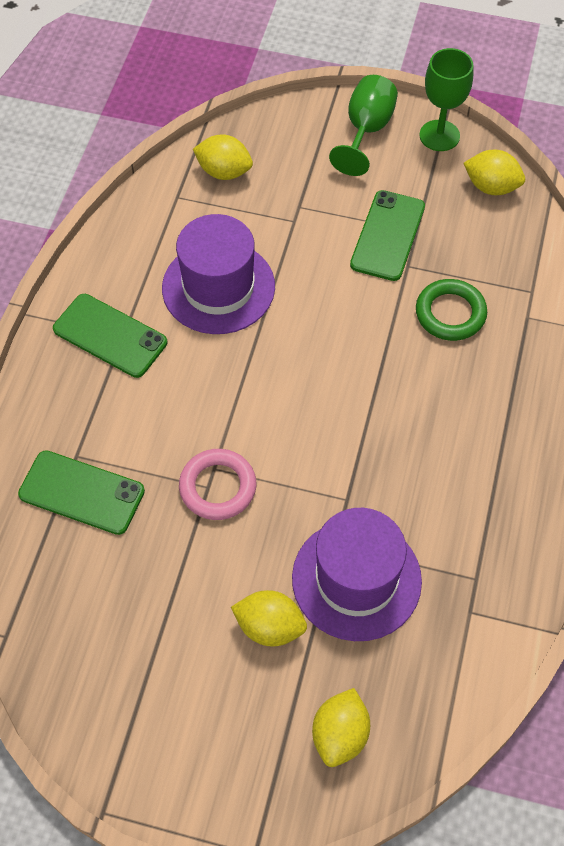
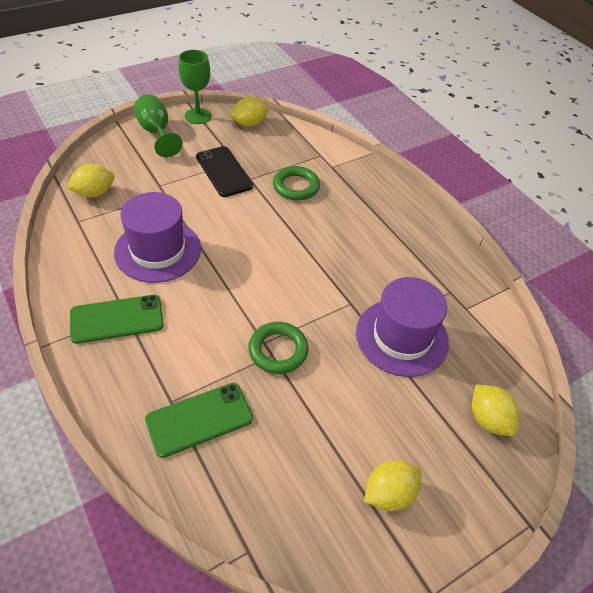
camera: 50 degrees left, 10 degrees down
(218, 487) = (278, 350): pink ring -> green ring
(270, 627) = (391, 398): yellow lemon -> yellow lemon (389, 494)
(388, 236) = (224, 171): green phone -> black phone

